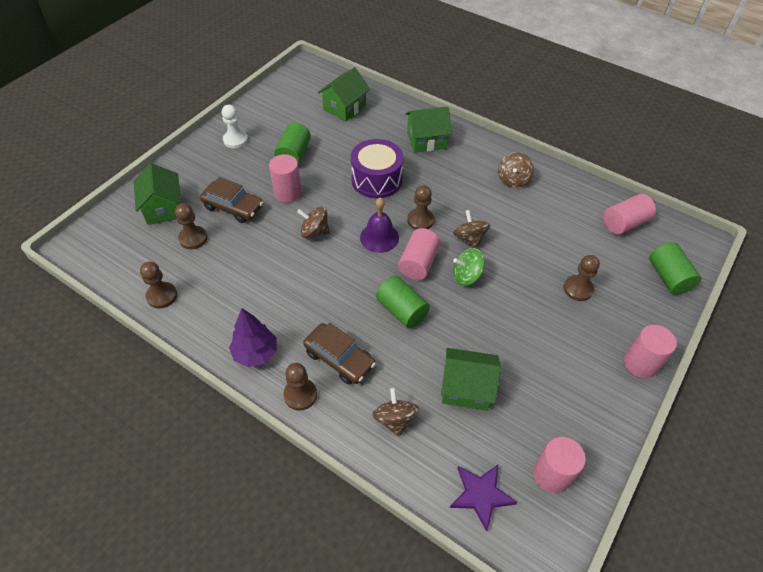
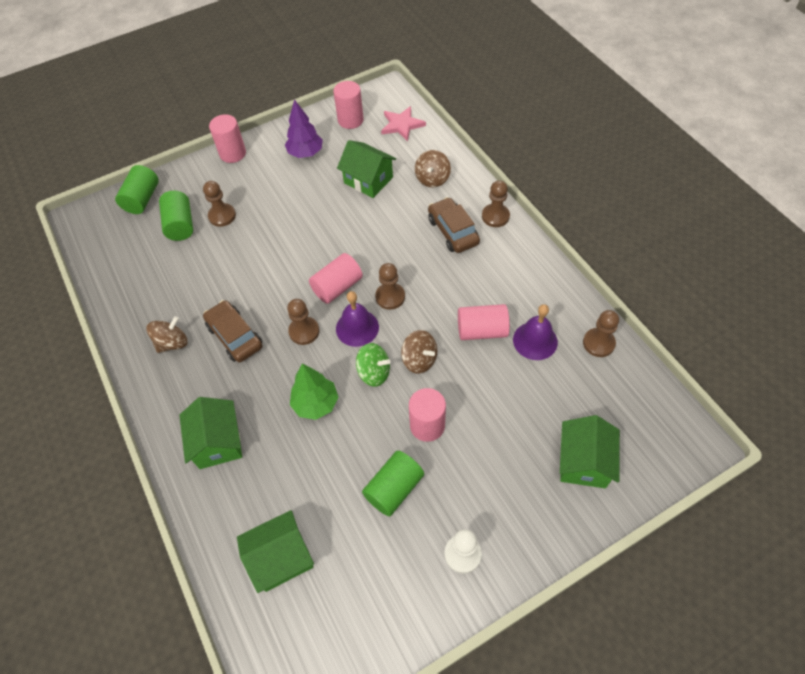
camera: 150 degrees left, 5 degrees up
(193, 238) = (554, 402): brown pawn -> brown pawn (390, 297)
(221, 279) = (535, 340): none -> purple bell
(233, 207) = (498, 429): brown car -> brown car (235, 336)
(255, 353) = (521, 259): purple tree -> purple tree (306, 153)
(376, 180) = (316, 403): purple drum -> green tree
(402, 310) = (380, 250): green cylinder -> green cylinder (180, 225)
(426, 140) = (218, 442): green house -> green house turned 60 degrees clockwise
(466, 276) = (303, 259): green spinning top -> green spinning top (374, 372)
(469, 239) = (272, 293): brown spinning top -> none
(481, 495) = (402, 125): purple star -> pink star
(624, 223) = (121, 255): pink cylinder -> pink cylinder (482, 330)

